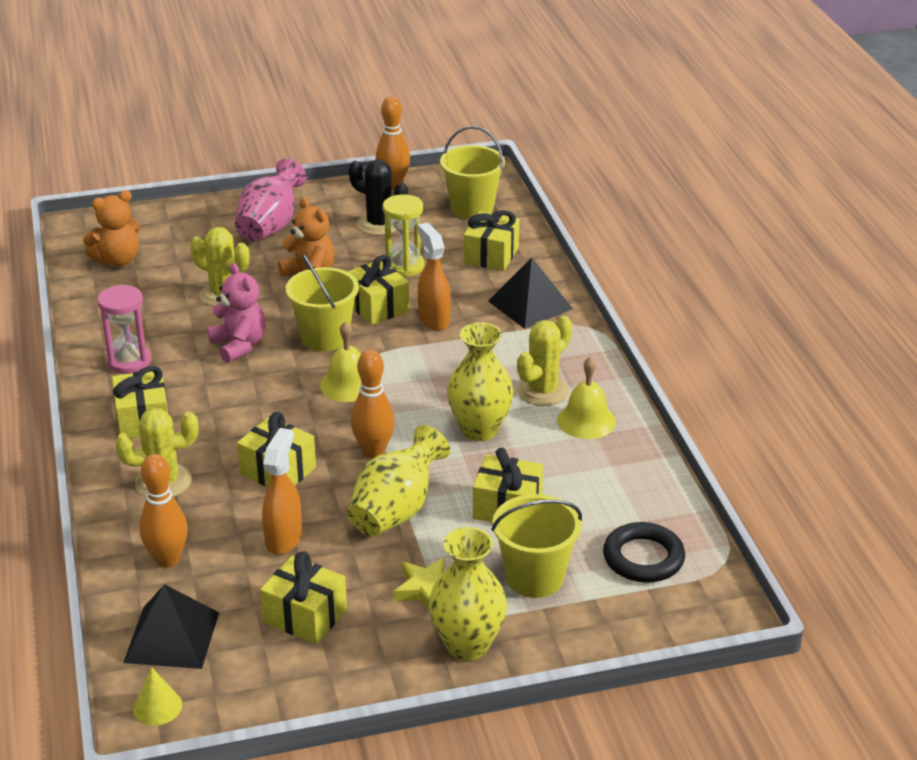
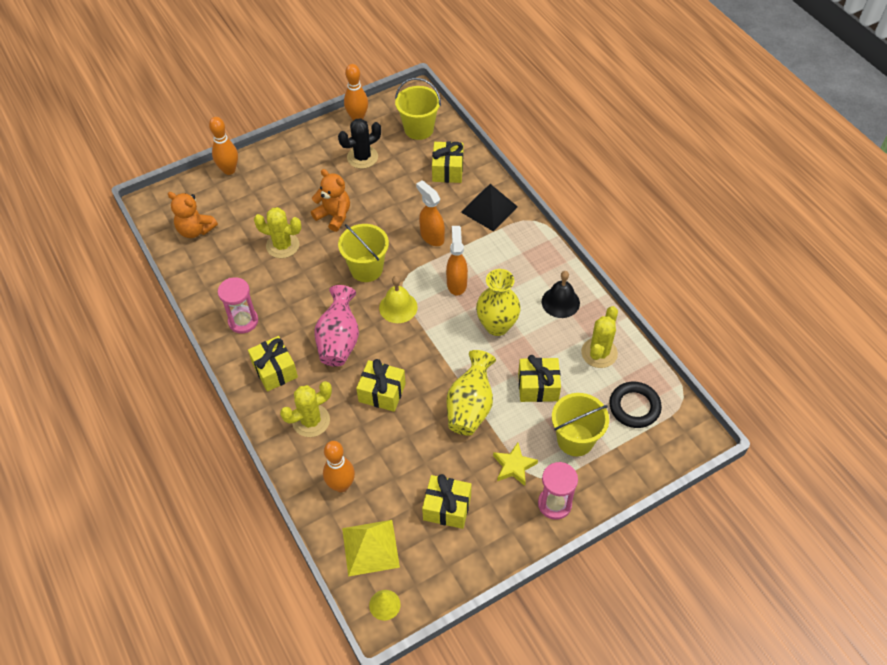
camera: 15 degrees left, 20 degrees up
(117, 260) = (195, 230): orange teddy bear -> orange teddy bear turned 75 degrees clockwise
(172, 637) = (370, 547): black pyramid -> yellow pyramid
(239, 345) = (312, 289): pink teddy bear -> none
(270, 226) = (289, 175): pink vase -> pink vase (339, 340)
(284, 539) = (409, 448): orange spray bottle -> orange spray bottle (456, 283)
(373, 451) = (437, 360): orange bowling pin -> orange bowling pin (229, 170)
(377, 307) = (390, 233): yellow gift -> none
(379, 224) = (362, 157): black cactus -> black cactus turned 45 degrees counterclockwise
(404, 266) = (394, 193): yellow hourglass -> none
(467, 645) = (554, 504): yellow vase -> pink hourglass
(542, 391) = (524, 283): yellow cactus -> yellow cactus (599, 353)
(586, 421) = (560, 302): yellow bell -> black bell

